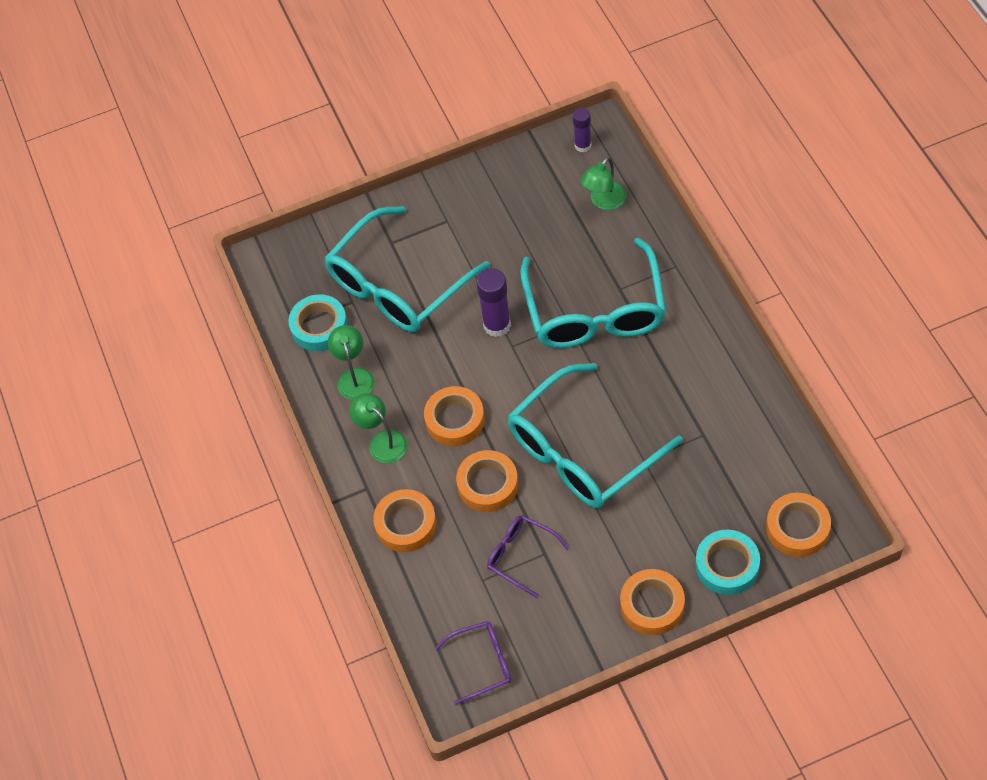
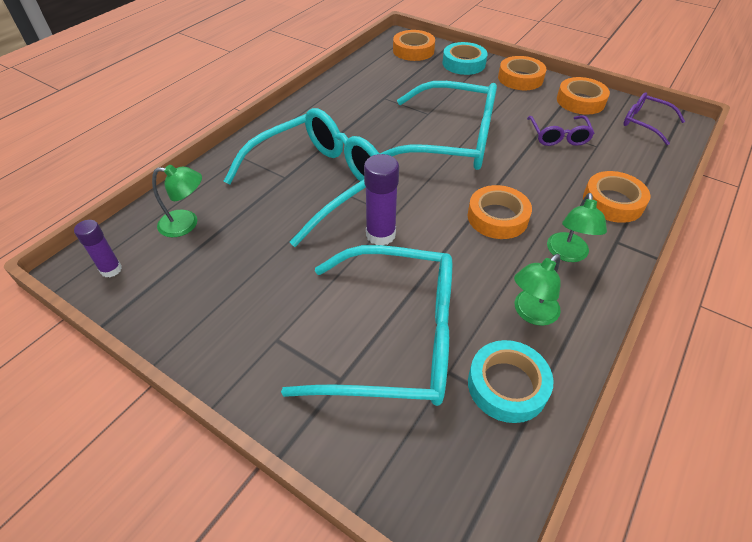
camera: 130 degrees left, 10 degrees down
(488, 484) = (529, 174): orange tape -> orange tape (580, 101)

